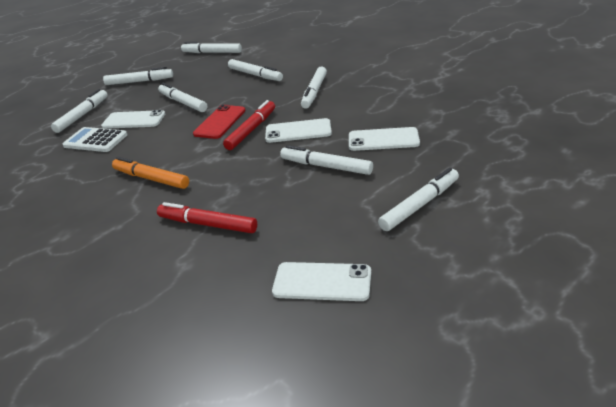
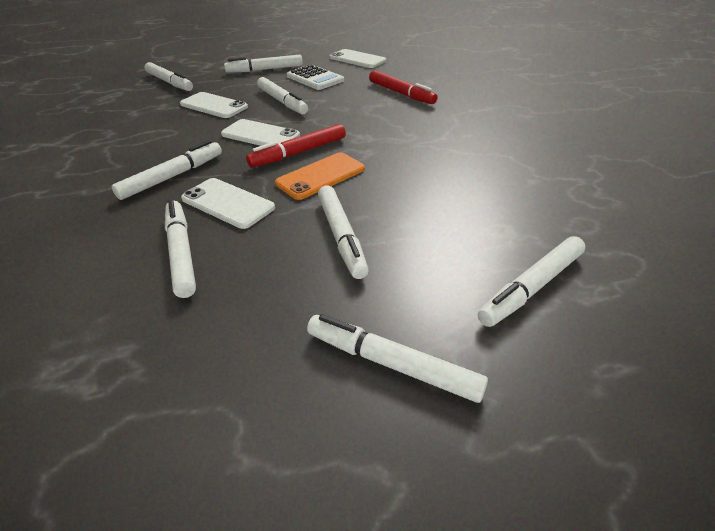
camera: 155 degrees left, 5 degrees up
(95, 140) = (499, 211): white calculator -> white calculator (315, 78)
(134, 120) = (434, 229): white phone -> white phone (228, 203)
(151, 179) = (433, 136): orange marker -> none
(212, 52) = (142, 419): white marker -> white marker (169, 82)
(220, 122) = (321, 176): red phone -> orange phone

